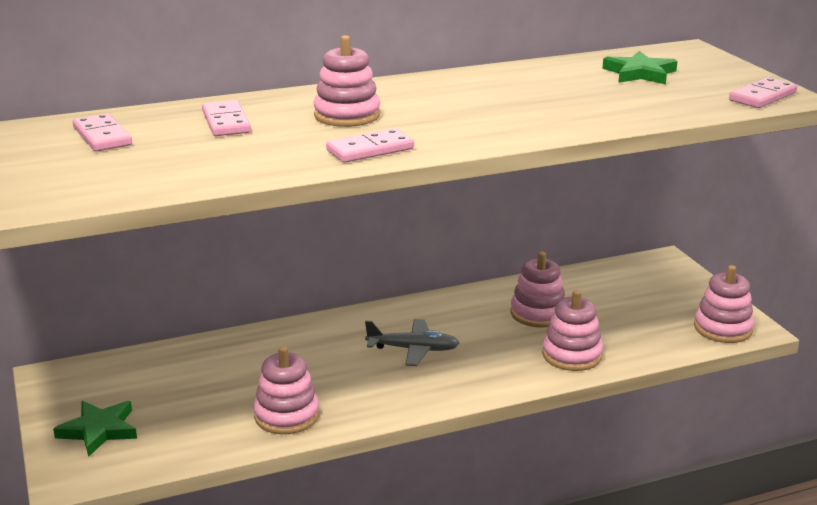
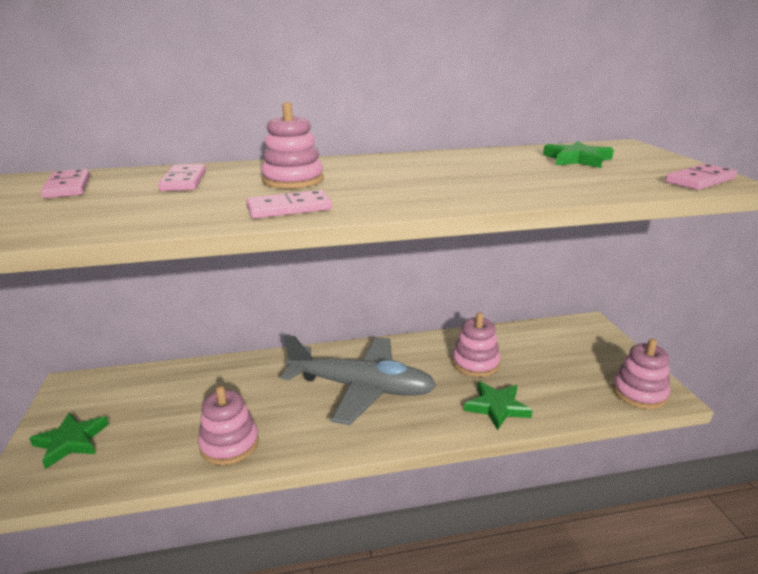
camera: 10 degrees right, 0 degrees up
(413, 349) = (361, 388): grey plane -> grey plane, size x1.93
(572, 355) = (497, 407): pink stacking toy -> green star

